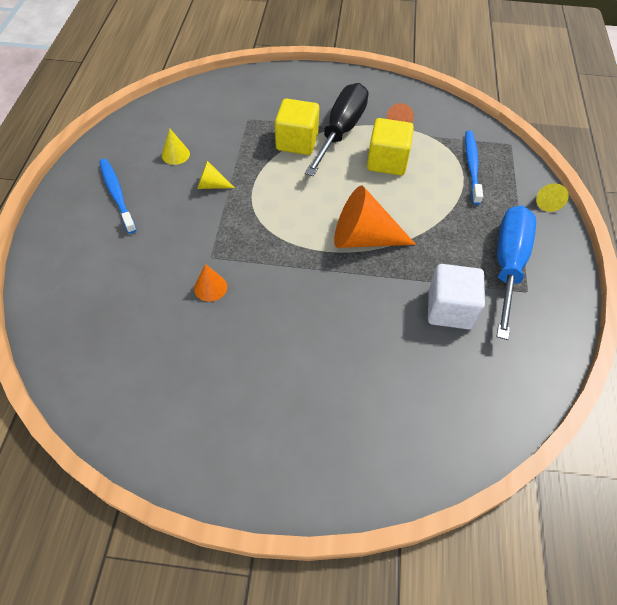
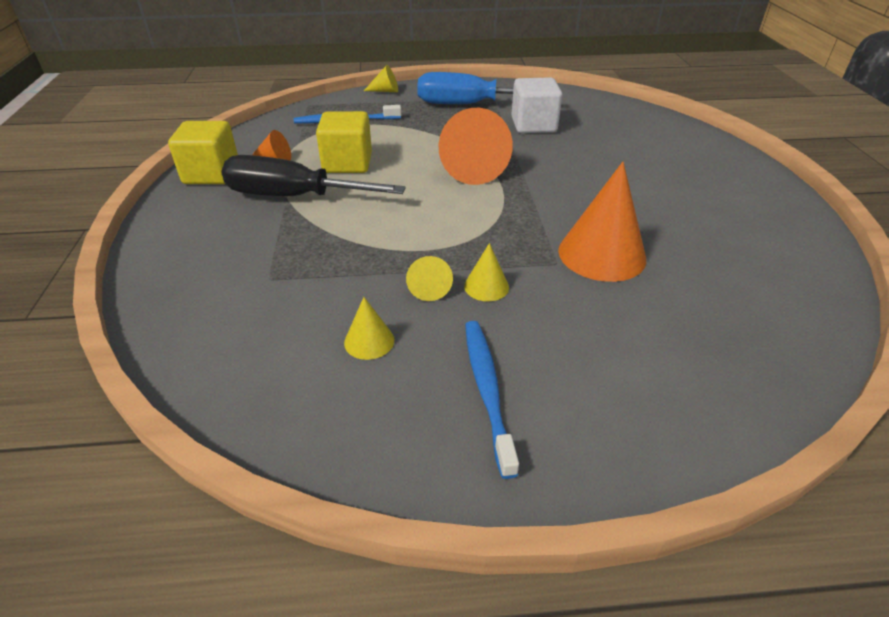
camera: 100 degrees left, 15 degrees down
(117, 194) = (487, 390): blue toothbrush -> blue toothbrush turned 120 degrees clockwise
(201, 212) = (486, 286): none -> yellow cone
(210, 287) = (601, 254): orange cone -> orange cone, size x2.05
(297, 141) = (320, 227): yellow cube -> yellow cube (212, 174)

